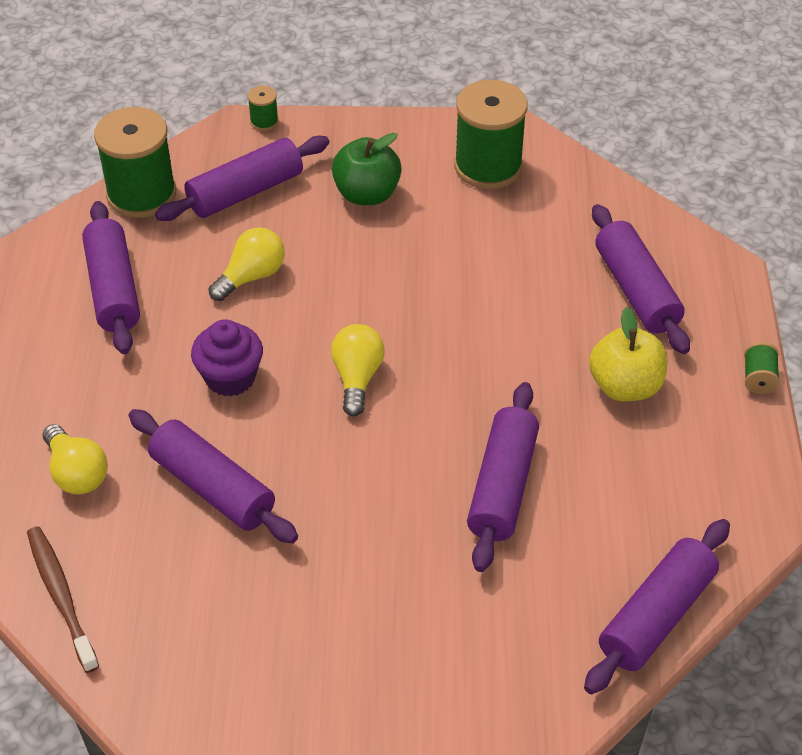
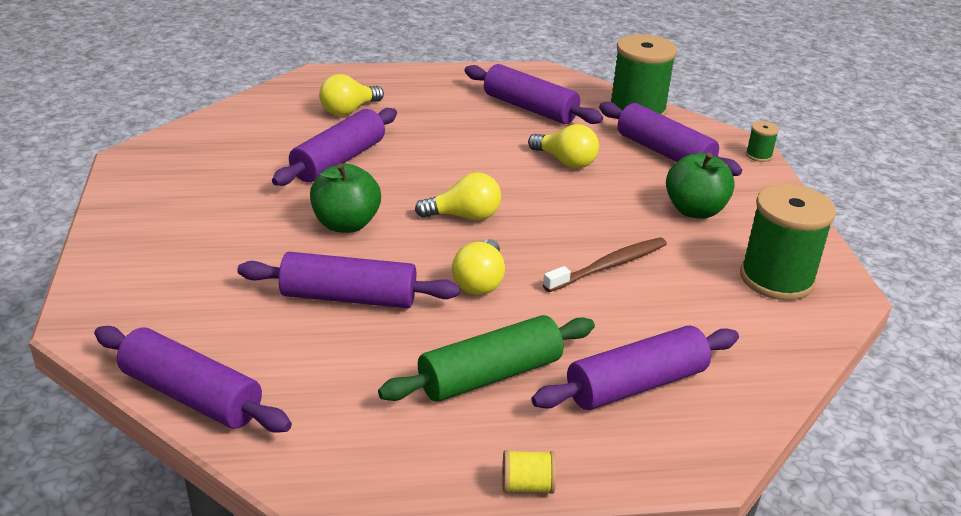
camera: 80 degrees right, 15 degrees down
(61, 596) = (242, 114): brown toothbrush -> brown toothbrush (609, 266)
(113, 289) = (530, 108): purple rolling pin -> purple rolling pin turned 60 degrees clockwise
(230, 377) = (451, 160): purple cupcake -> none
(362, 484) = (346, 224): none -> green apple
(481, 378) = (480, 282): none -> yellow light bulb
(625, 386) = (490, 375): yellow apple -> green rolling pin
(758, 378) = (527, 486): green spool -> yellow spool

